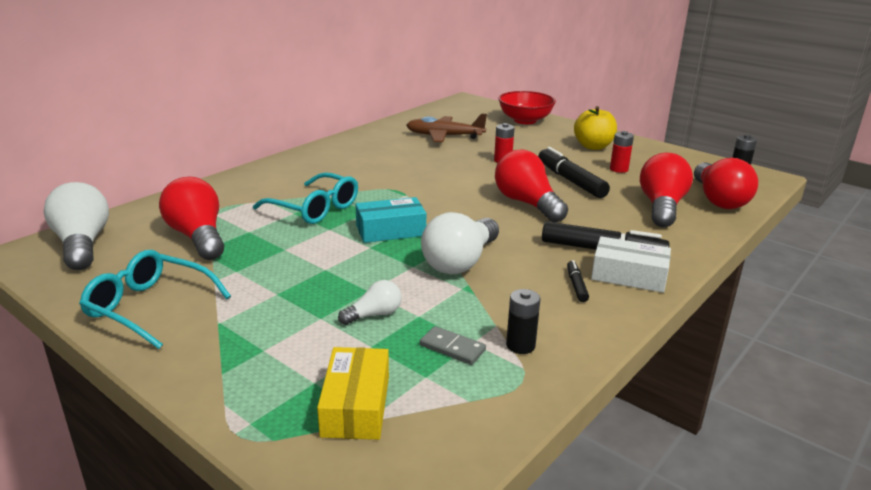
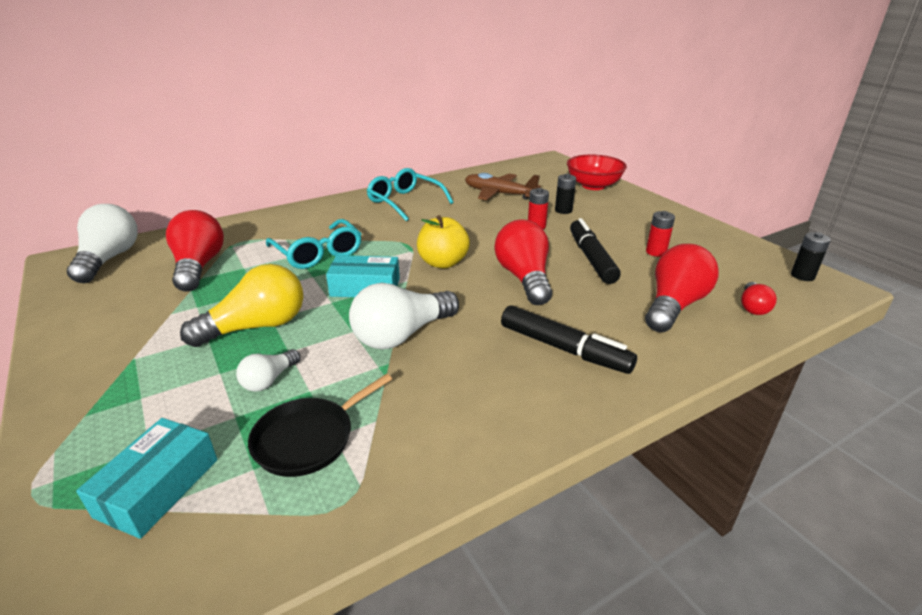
camera: 20 degrees right, 5 degrees up
(149, 307) = (97, 330): turquoise glasses -> turquoise glasses (405, 202)
(317, 277) = (257, 327): none -> yellow light bulb
(356, 406) = (158, 487): yellow box -> turquoise box
(374, 315) = (269, 380): white light bulb -> white light bulb turned 135 degrees clockwise
(452, 348) = (308, 439): grey domino -> black pan
(520, 345) = (380, 453): black battery -> black battery (563, 210)
(576, 285) = (501, 388): black marker -> none
(593, 146) = (645, 222): yellow apple -> yellow apple (443, 263)
(629, 276) = (571, 388): white box -> none
(718, 200) = (753, 307): red light bulb -> red light bulb, size x0.52

